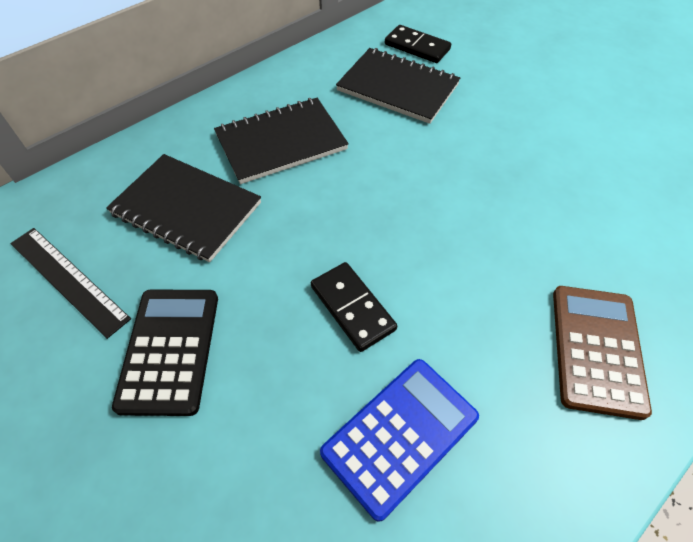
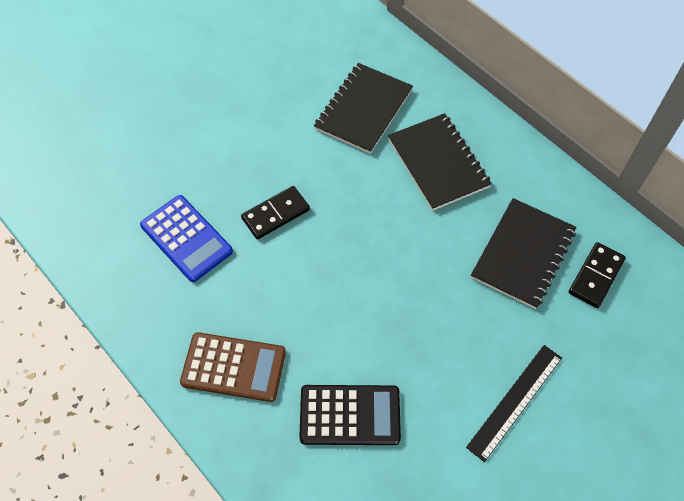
camera: 90 degrees right, 5 degrees up
(68, 280) = (303, 58): black ruler -> black ruler (514, 401)
(170, 350) = (250, 118): black calculator -> black calculator (350, 415)

